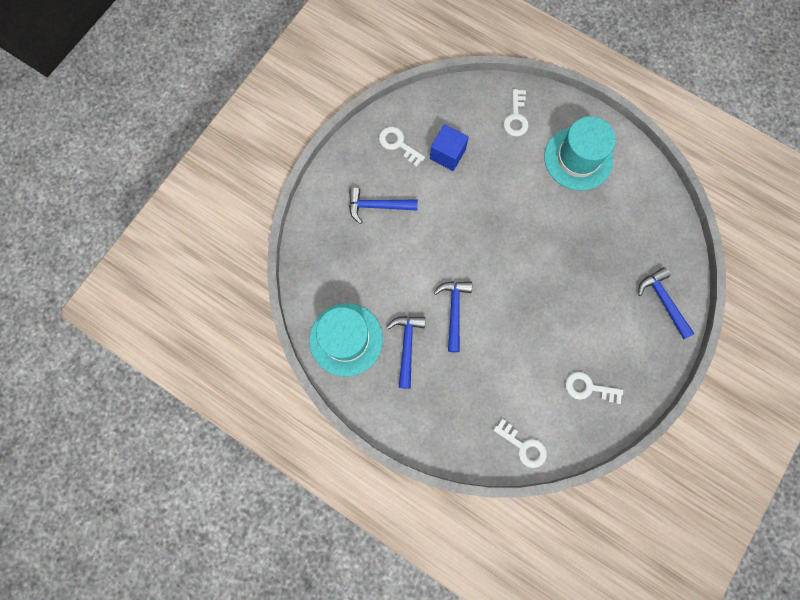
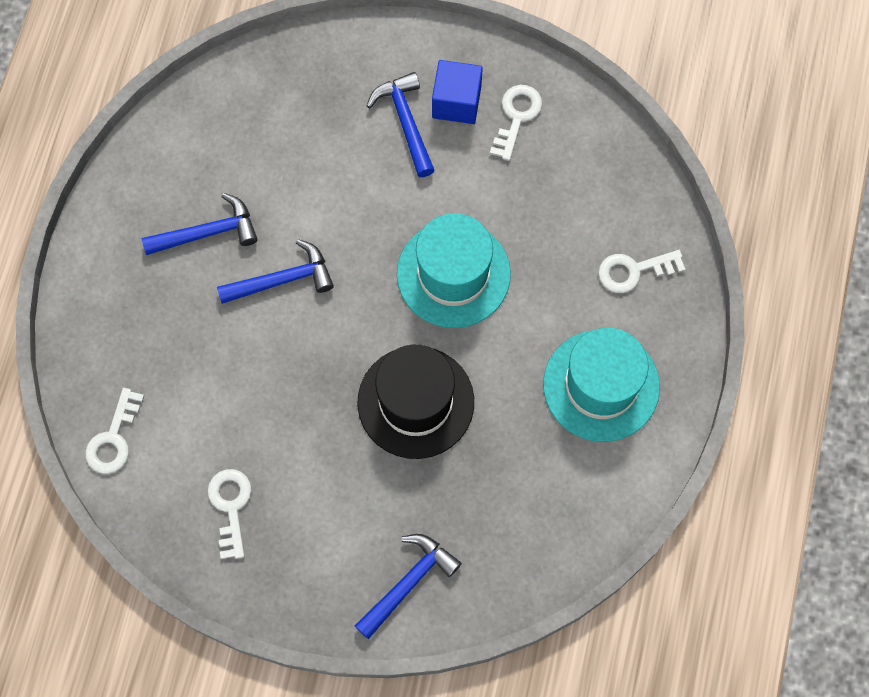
camera: 70 degrees right, 5 degrees down
(346, 339) = (190, 149): turquoise hat -> turquoise hat (453, 274)
(447, 154) = (529, 191): blue cube -> blue cube (456, 102)
(556, 260) = (415, 402): none -> black hat

